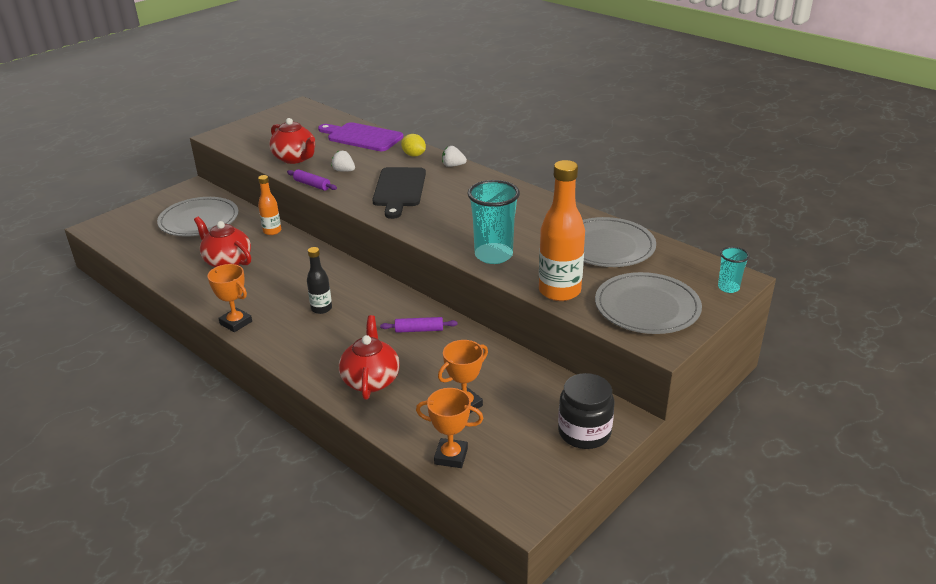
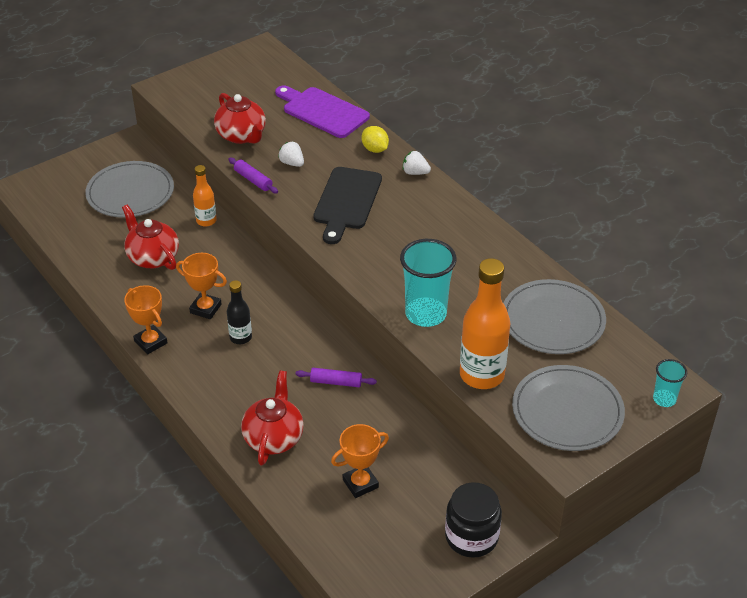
camera: 10 degrees right, 10 degrees up
(451, 456) = (333, 541): orange trophy -> orange trophy (205, 308)

